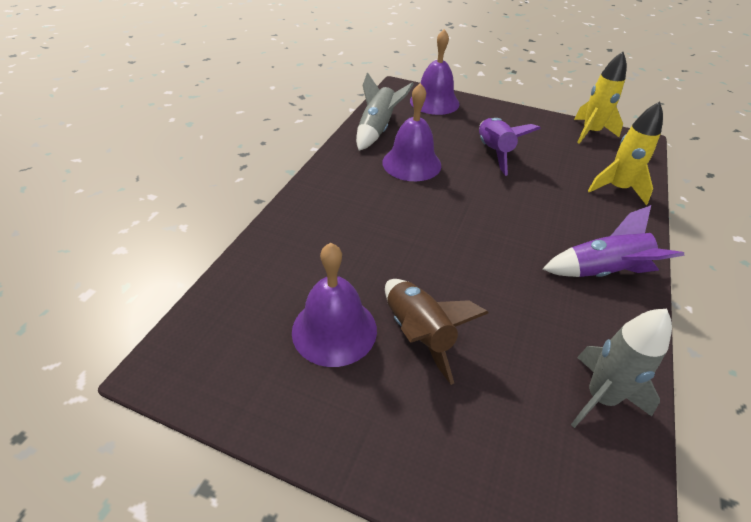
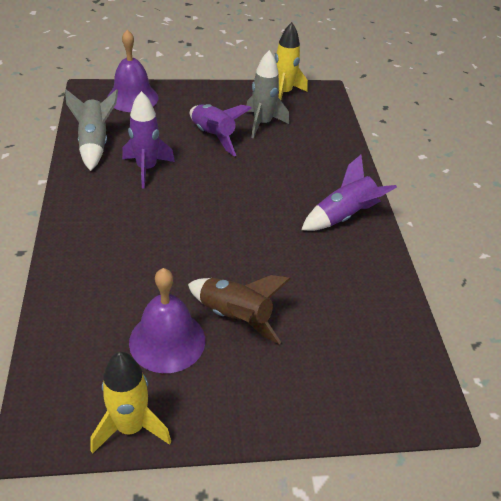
camera: 30 degrees left, 0 degrees up
(411, 163) = (147, 169): purple bell -> purple rocket
(600, 398) = (380, 311): grey rocket -> grey rocket (262, 124)
(617, 189) = (325, 141): yellow rocket -> yellow rocket (130, 427)

